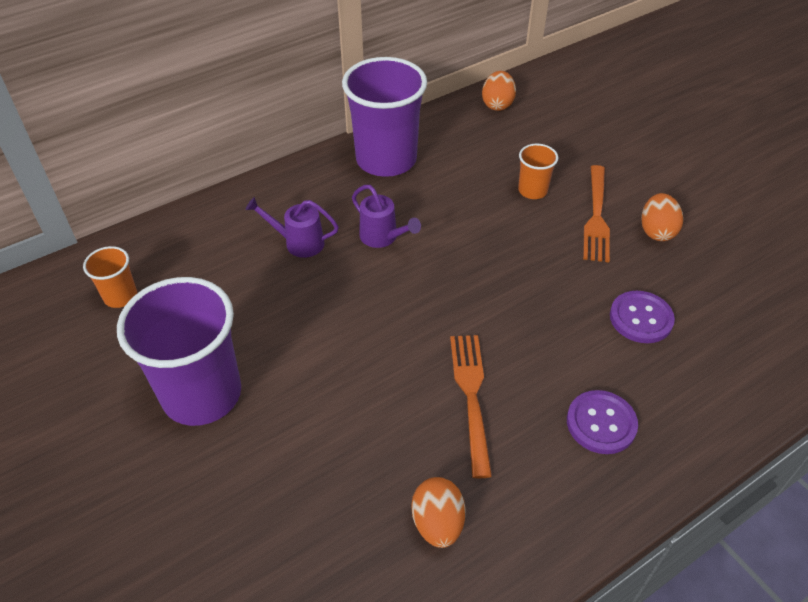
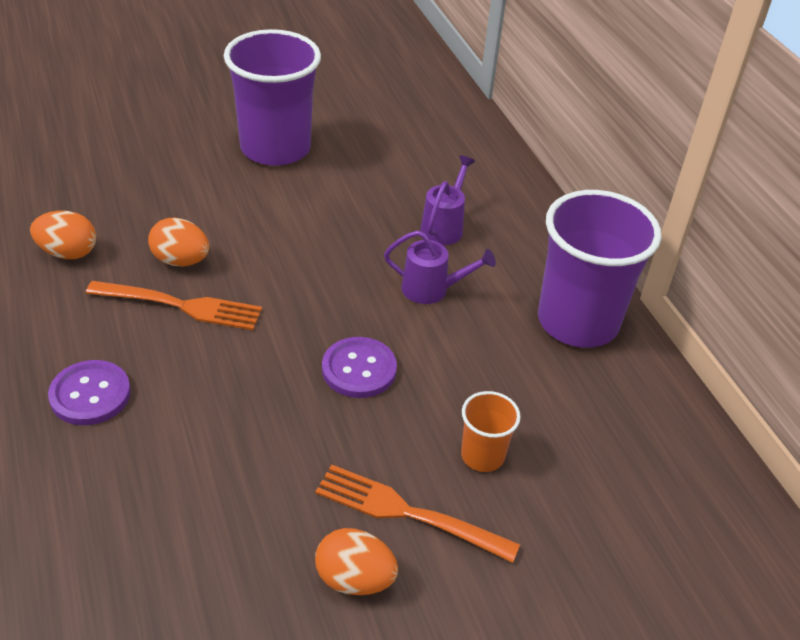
camera: 100 degrees right, 5 degrees down
(120, 296) = (408, 116): orange cup -> none
(383, 237) = (432, 290): purple watering can -> purple watering can turned 135 degrees counterclockwise
(497, 104) = (701, 476): orange egg -> orange egg (181, 261)
(641, 318) = (207, 489): purple button -> purple button (359, 369)

